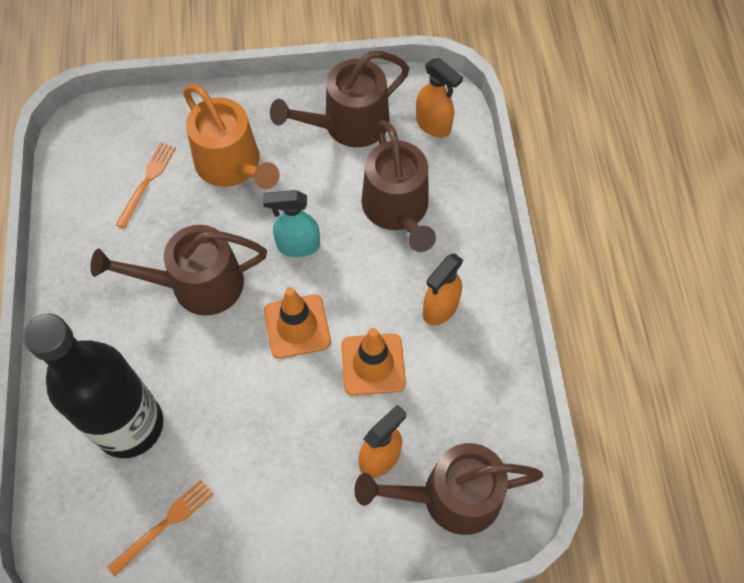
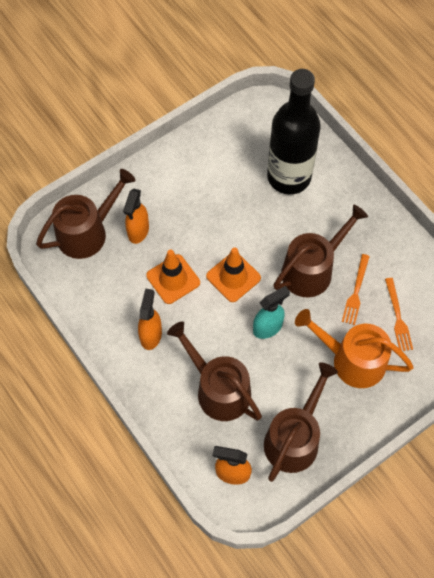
camera: 150 degrees right, 0 degrees up
(164, 525) = (233, 143): orange fork -> orange fork (356, 291)

